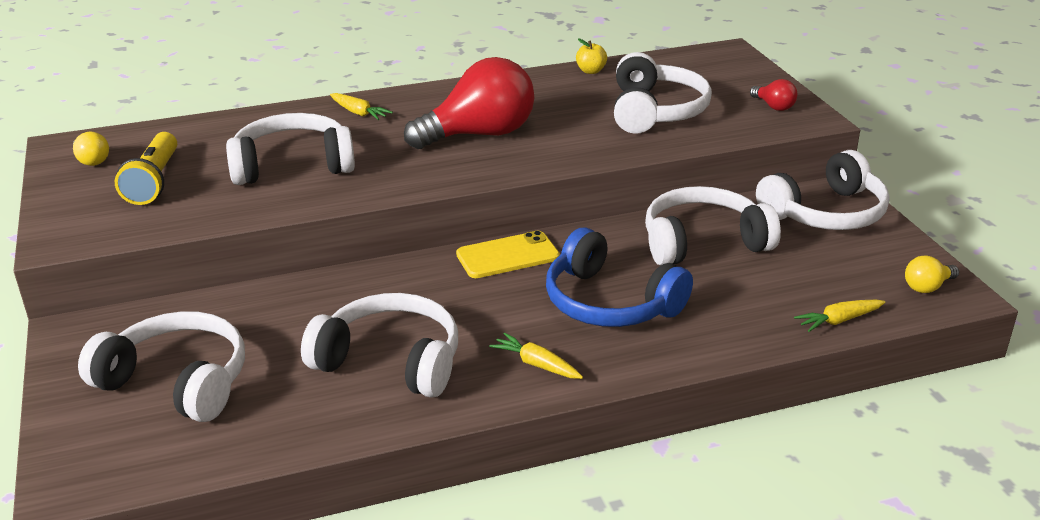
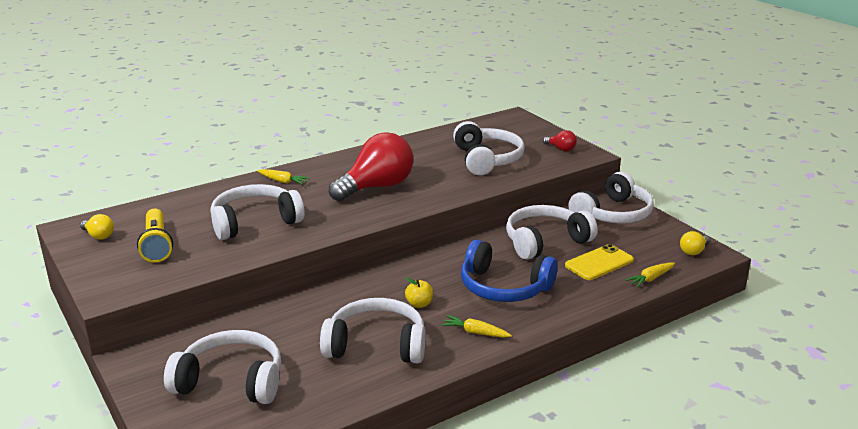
camera: 15 degrees left, 5 degrees down
(507, 256) = (421, 266): yellow phone -> yellow phone (599, 263)
(591, 71) = (430, 137): yellow apple -> yellow apple (419, 304)

